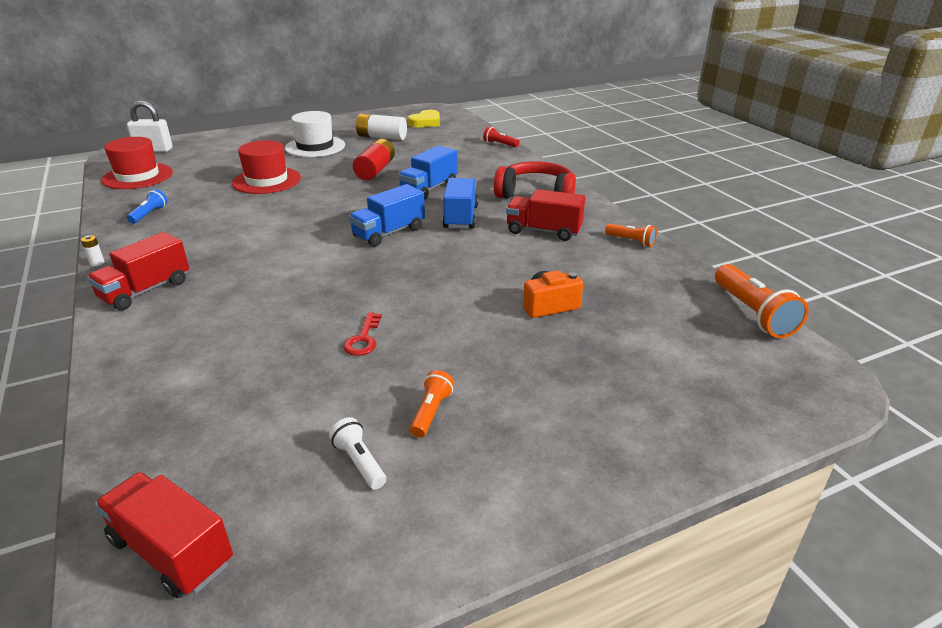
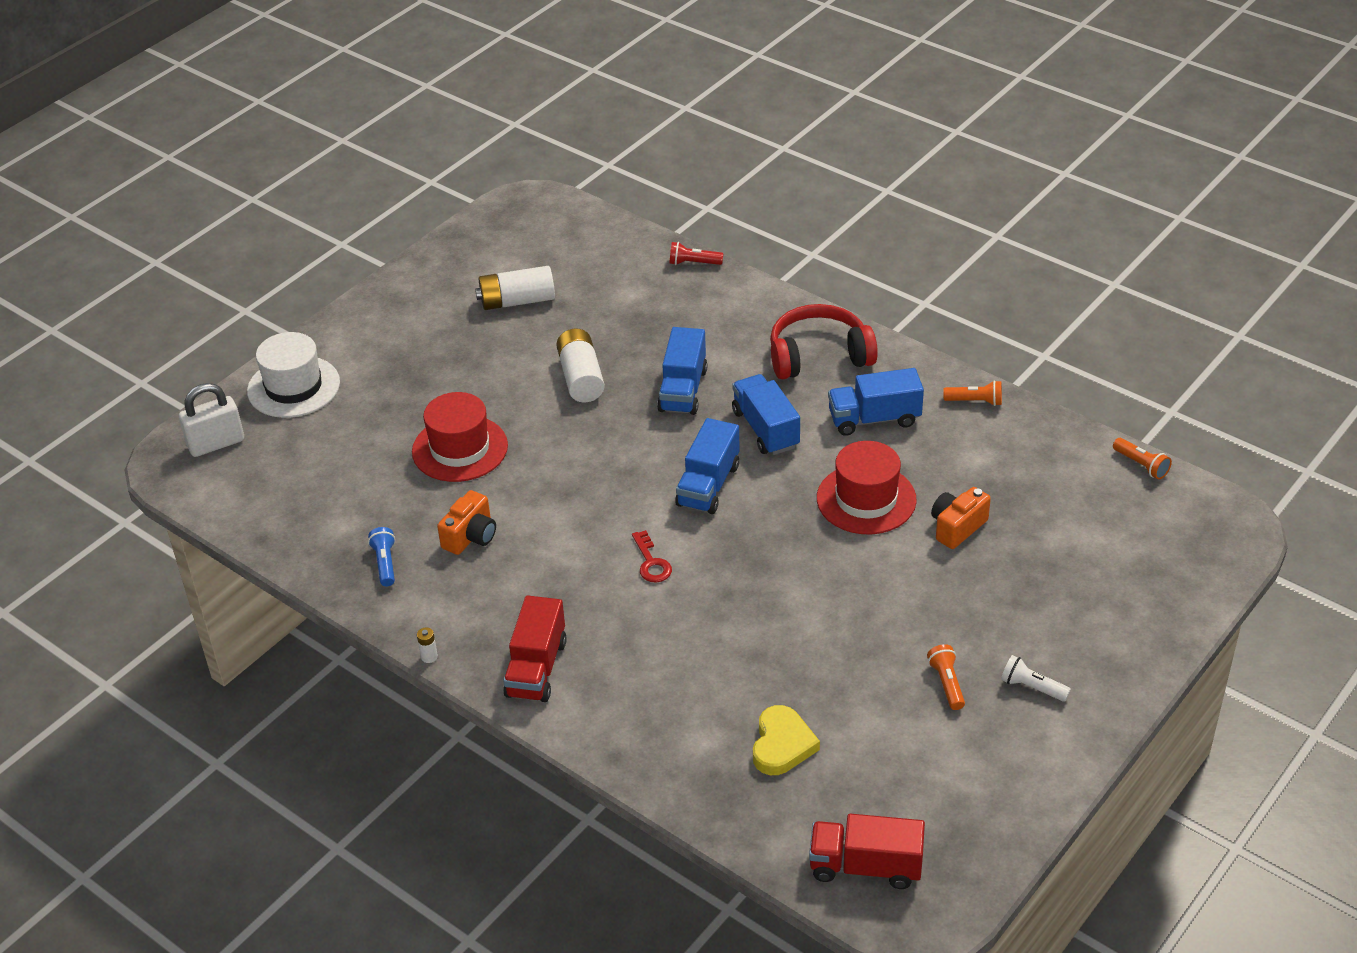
camera: 25 degrees left, 10 degrees up
(137, 176) = (271, 504): red hat -> red hat (866, 499)
(213, 216) = (470, 536): none -> orange camera
(315, 147) = (445, 355): white hat -> white hat (293, 387)
(359, 462) = (931, 749): white flashlight -> white flashlight (1032, 687)
(363, 339) = (821, 636): red key -> red key (651, 562)
(375, 170) = (581, 378): red battery -> white battery
(426, 122) = (545, 242): yellow heart -> yellow heart (782, 745)
(543, 231) = (874, 419): red truck -> blue truck
(753, 313) = (1141, 465): orange flashlight -> orange flashlight, size x0.56

